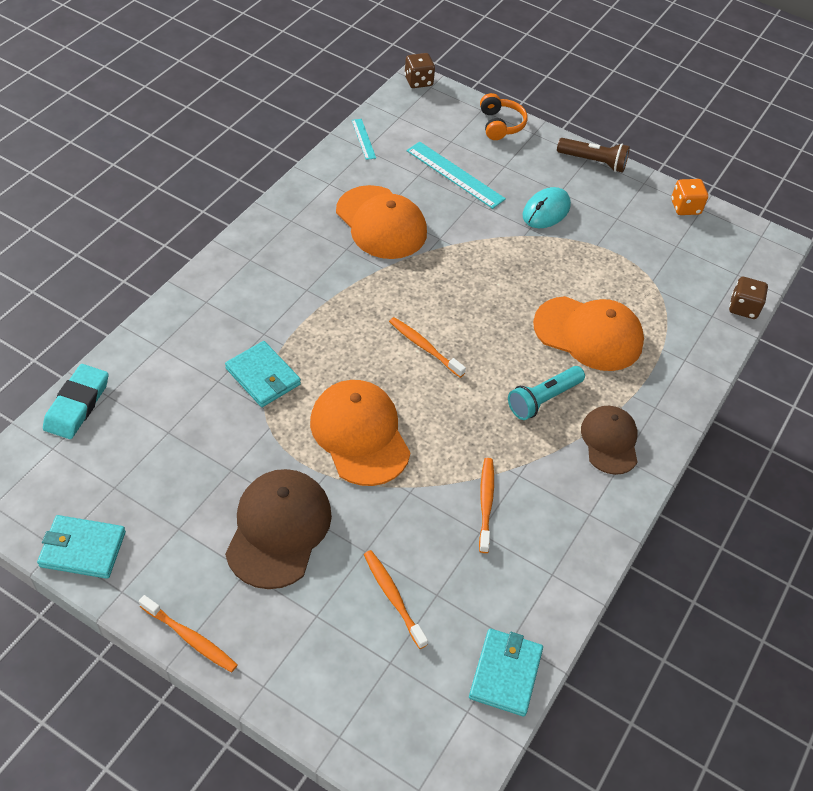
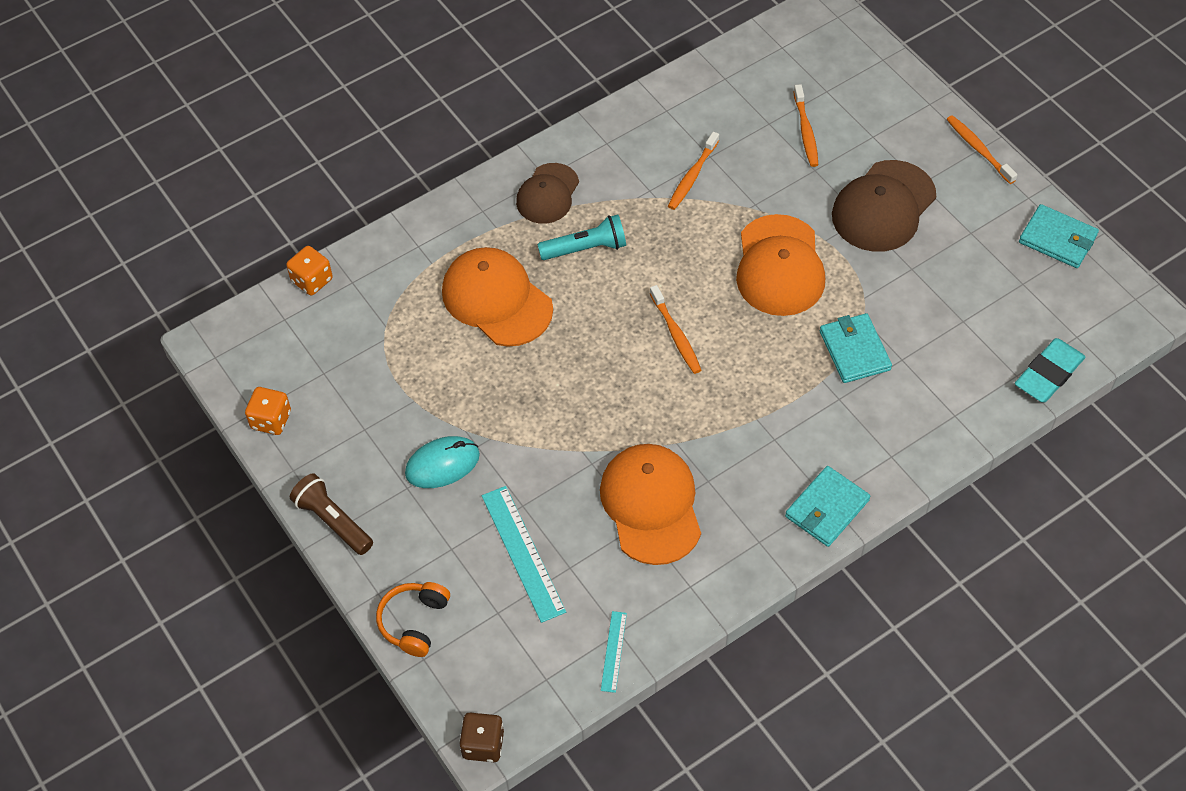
camera: 150 degrees left, 5 degrees up
(505, 673) = (741, 60): turquoise wallet -> turquoise wallet (827, 508)
(743, 308) = (312, 280): brown dice -> orange dice

